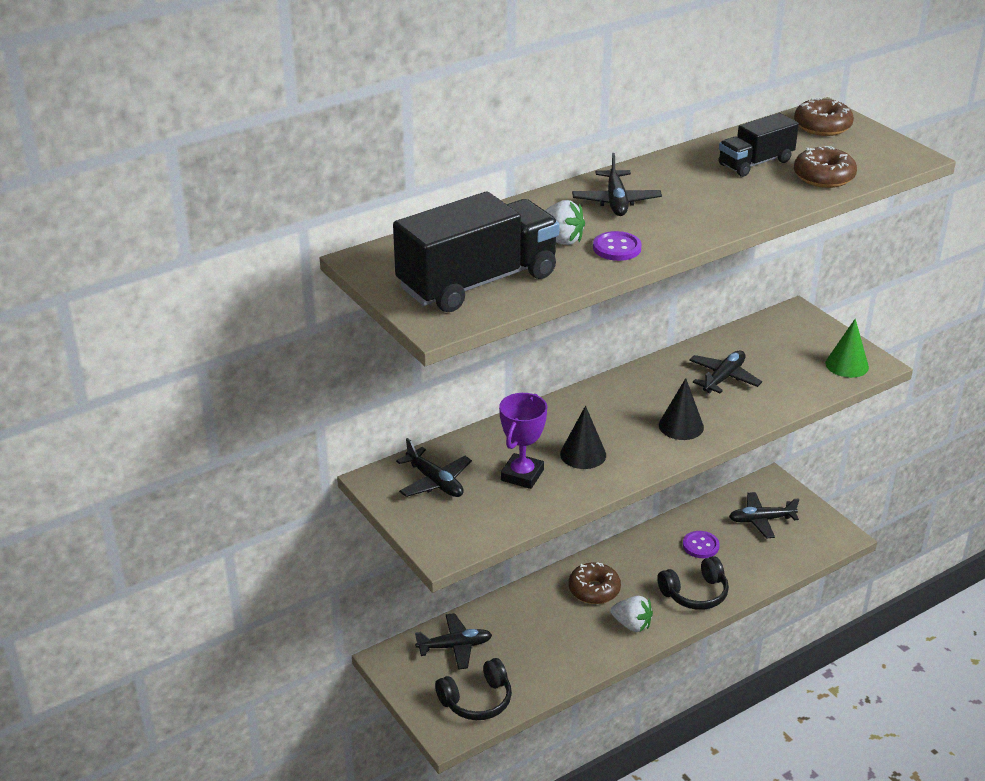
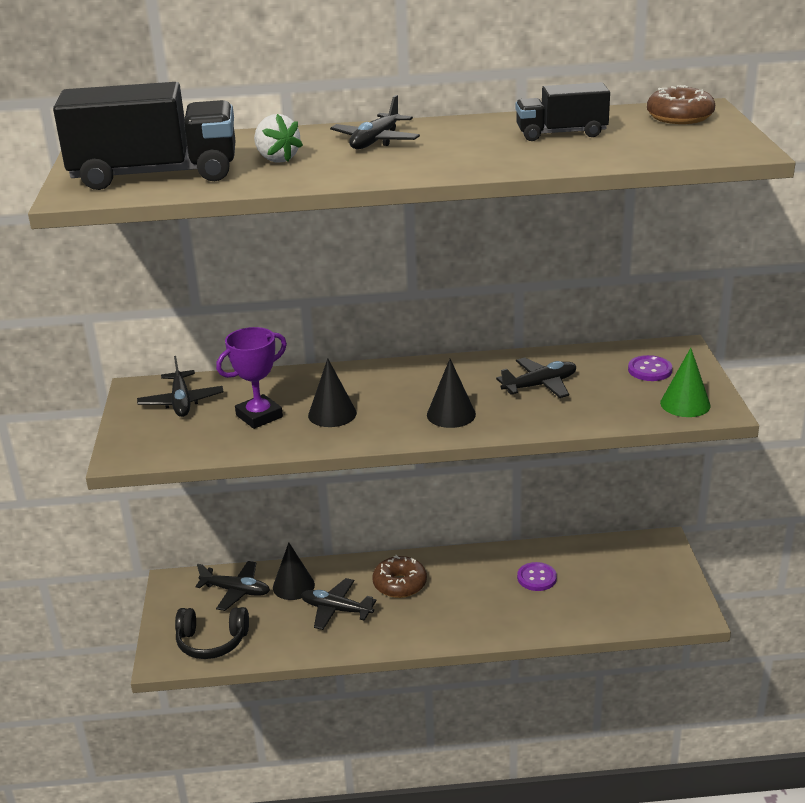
camera: 30 degrees right, 5 degrees down
(503, 623) = (293, 586): none -> black cone
(617, 248) = (318, 172): purple button -> purple button (649, 370)
(632, 625) = (407, 626): white strawberry -> none
(695, 593) = (493, 618): black headphones -> none
(761, 520) = (619, 574): black plane -> black plane (336, 610)
(823, 177) = (617, 153): brown donut -> none

